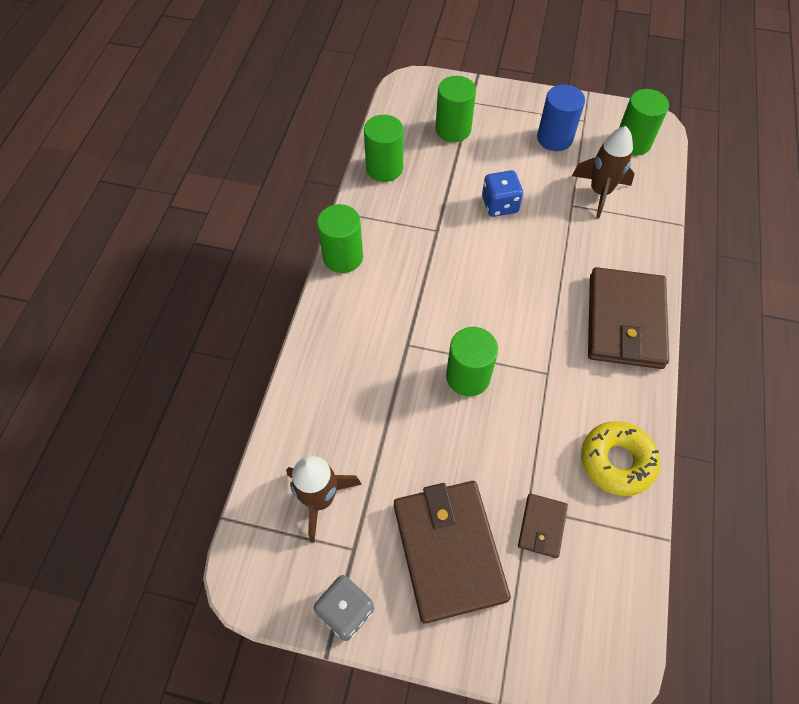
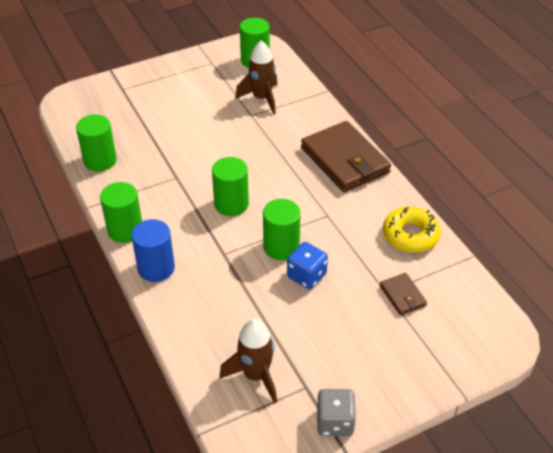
camera: 40 degrees left, 15 degrees down
(449, 550) = (363, 345): brown wallet -> none
(453, 129) = (127, 112): green cylinder -> green cylinder (231, 204)
(500, 205) = (204, 139): blue dice -> blue dice (306, 276)
(554, 138) = (202, 82): blue cylinder -> blue cylinder (156, 268)

